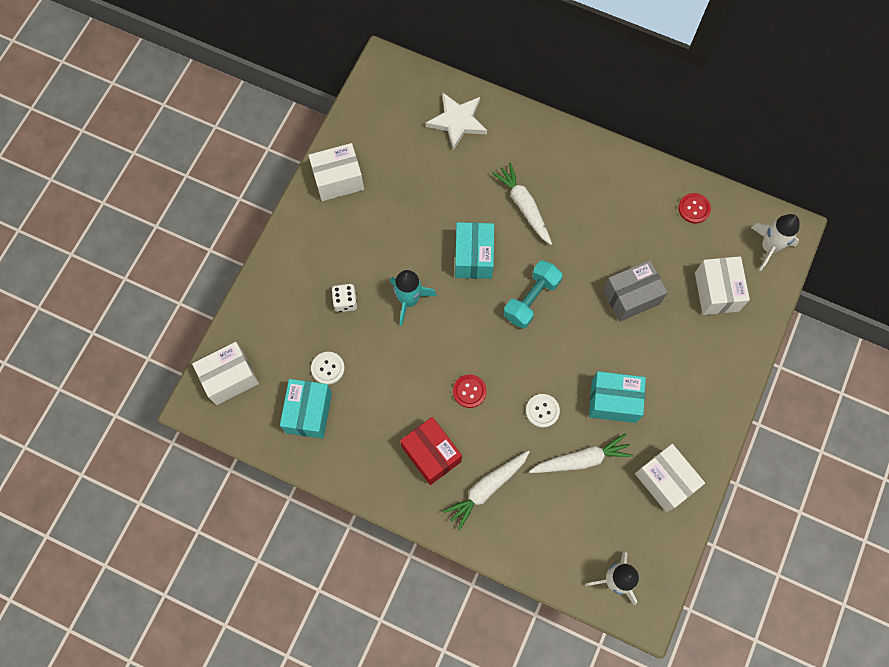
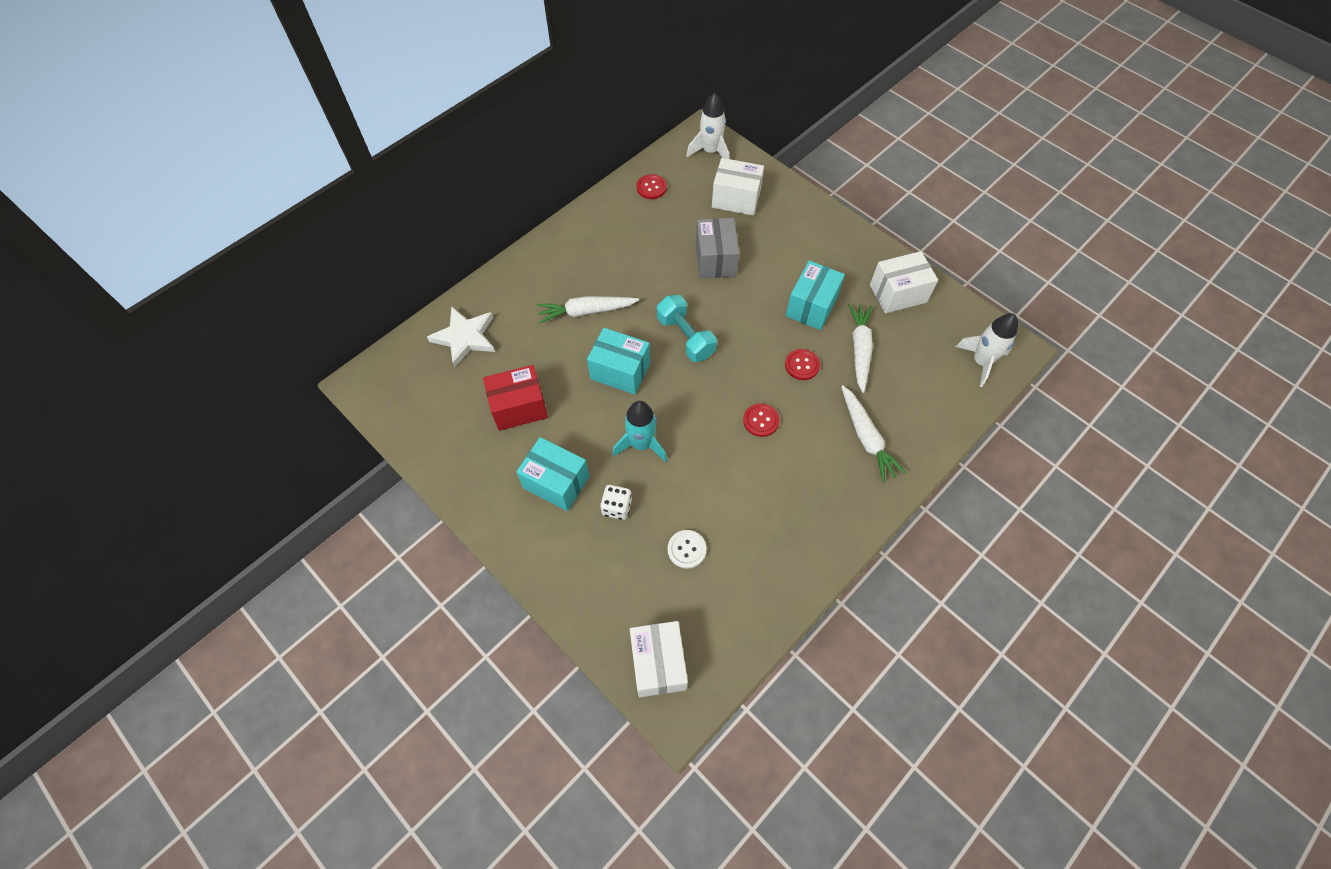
camera: 70 degrees left, 10 degrees down
(308, 413) = (731, 586): turquoise box -> turquoise box (556, 482)
(338, 180) = (470, 470): white box -> none
(431, 454) = (816, 476): red box -> red box (519, 407)
(542, 411) = (802, 365): white button -> red button

